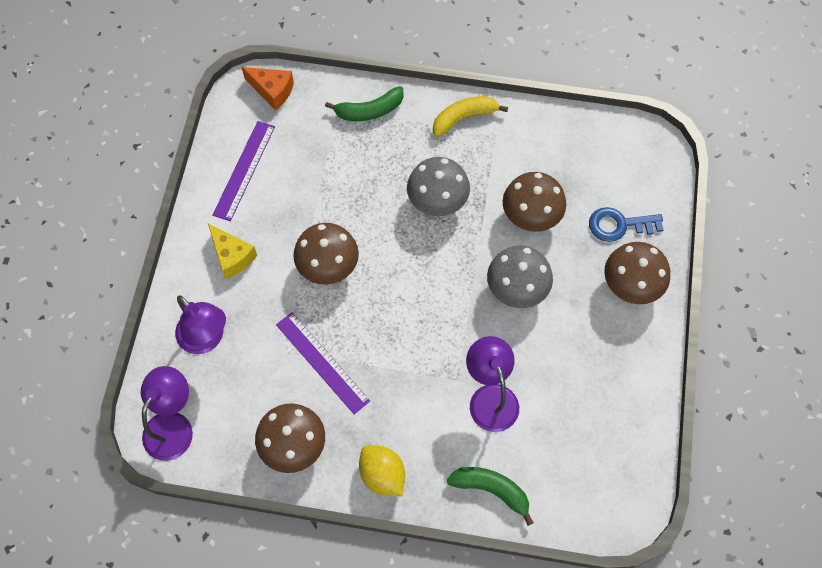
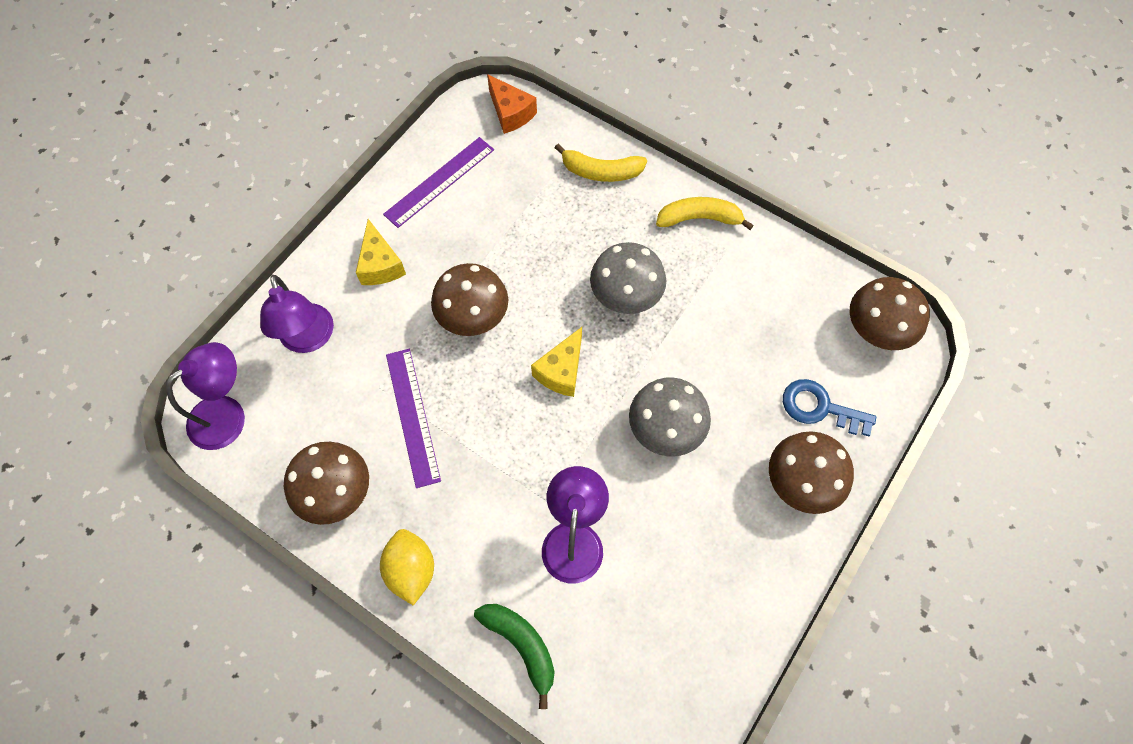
camera: 25 degrees right, 0 degrees up
(369, 111) = (601, 171): green banana -> yellow banana
(418, 279) = (561, 371): none -> yellow cheese
(531, 215) = (722, 354): brown mushroom -> brown mushroom (877, 329)

